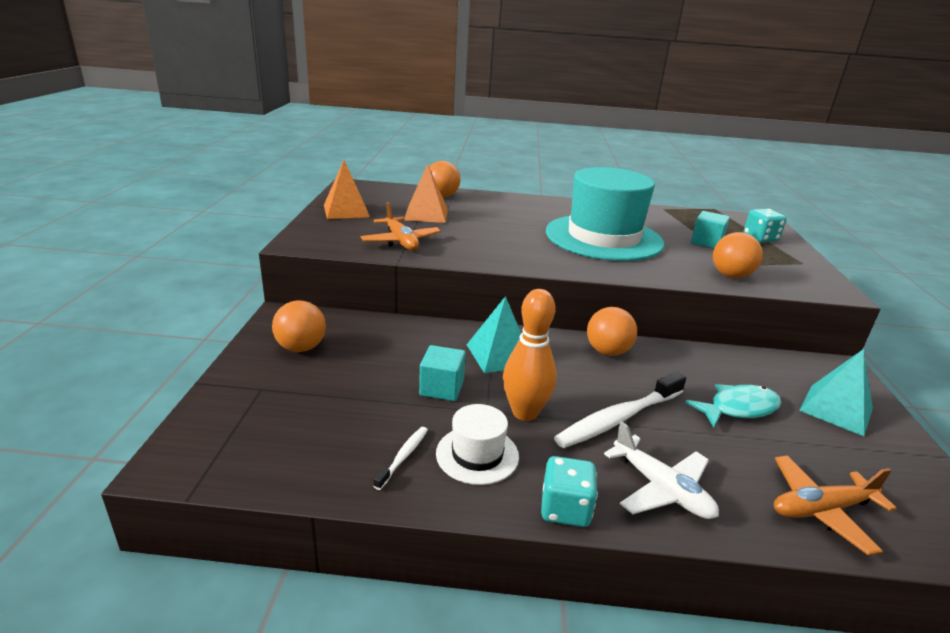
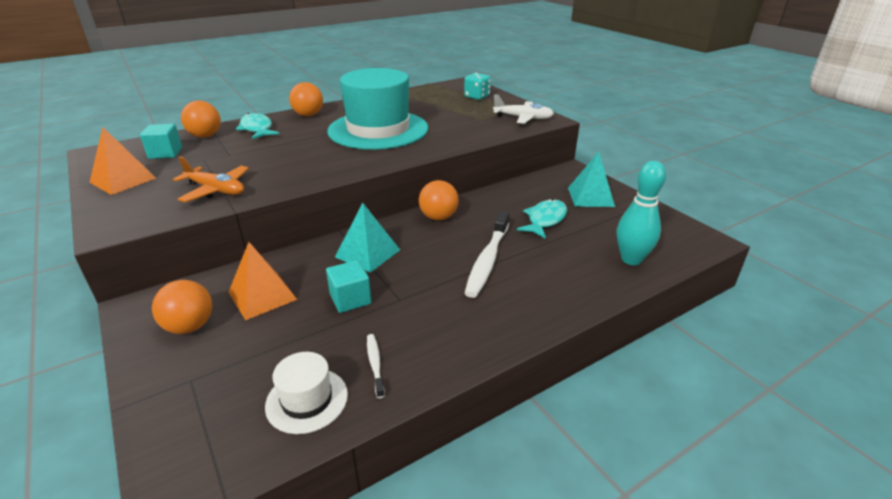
camera: 35 degrees left, 5 degrees up
(426, 214) = (210, 157): orange pyramid -> orange pyramid (262, 295)
(477, 454) = (425, 333): white hat -> white hat (307, 400)
(490, 203) = (257, 129): none -> turquoise fish
(525, 412) = (427, 286): orange bowling pin -> none
(565, 509) = (512, 336): turquoise dice -> none
(661, 489) = (550, 292): white plane -> white plane (523, 118)
(706, 242) = (449, 110): turquoise cube -> turquoise cube (165, 153)
(731, 276) = (486, 130): orange ball -> orange ball (308, 115)
(821, 510) = (631, 259): orange plane -> turquoise bowling pin

